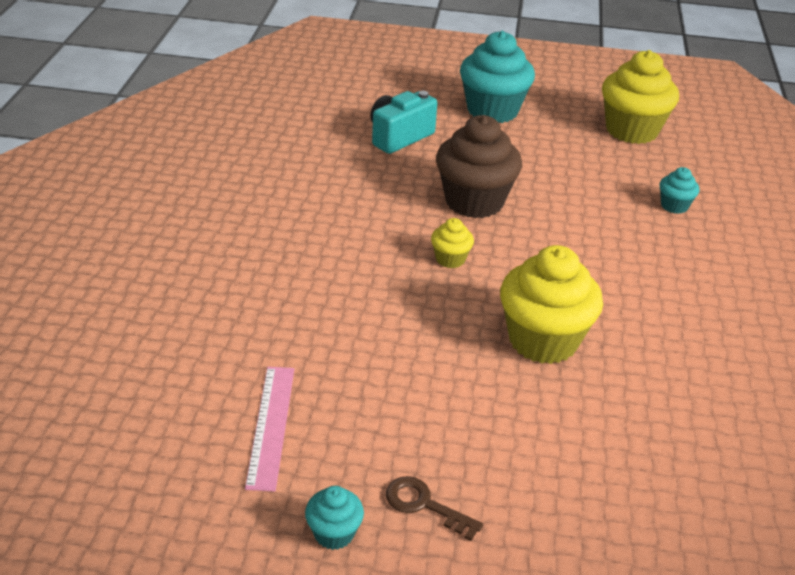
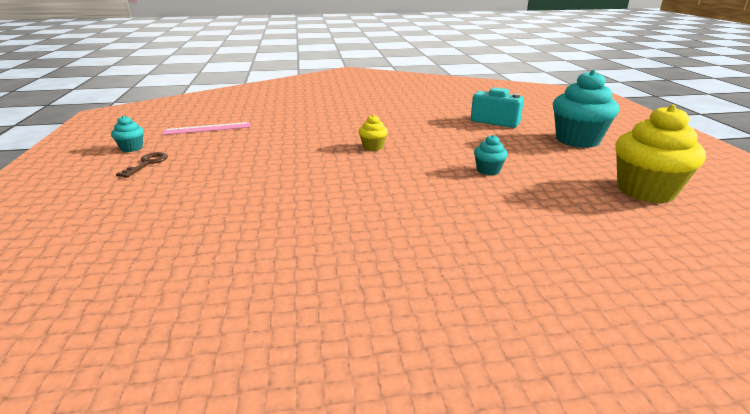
camera: 75 degrees right, 10 degrees down
(474, 201) = (446, 146): brown cupcake -> none
(543, 340) = (302, 180): yellow cupcake -> none
(674, 206) = (539, 218): turquoise cupcake -> turquoise cupcake (488, 170)

